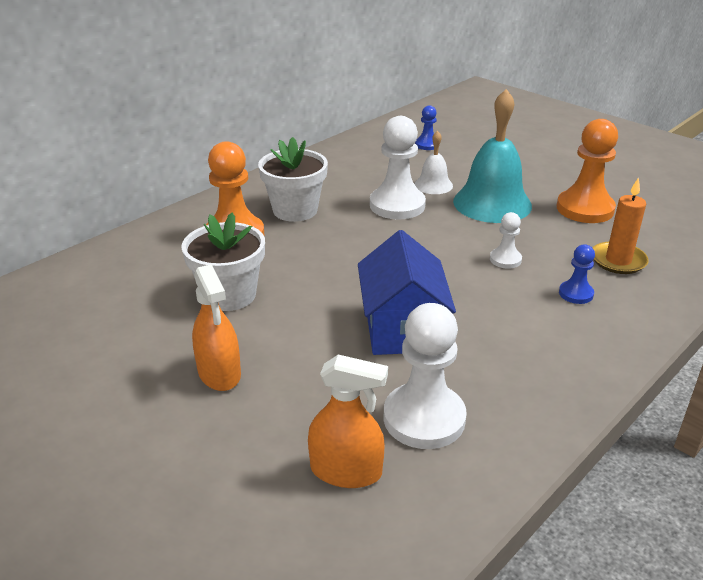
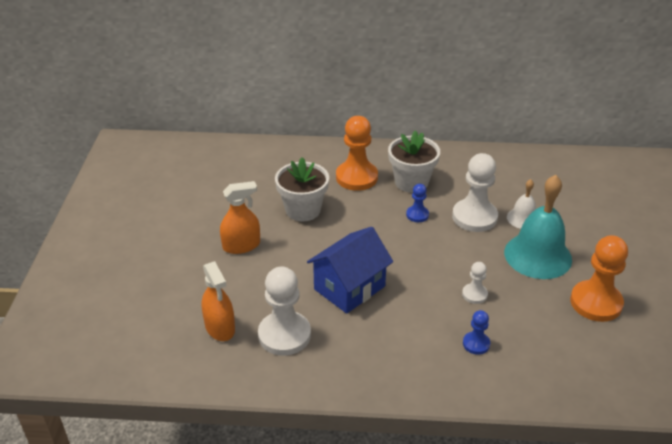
camera: 50 degrees right, 5 degrees up
(219, 373) = (241, 245): orange spray bottle -> orange spray bottle turned 135 degrees counterclockwise
(427, 145) = (574, 187): blue pawn -> blue pawn (417, 215)
(618, 260) = (545, 348): orange candle -> none

